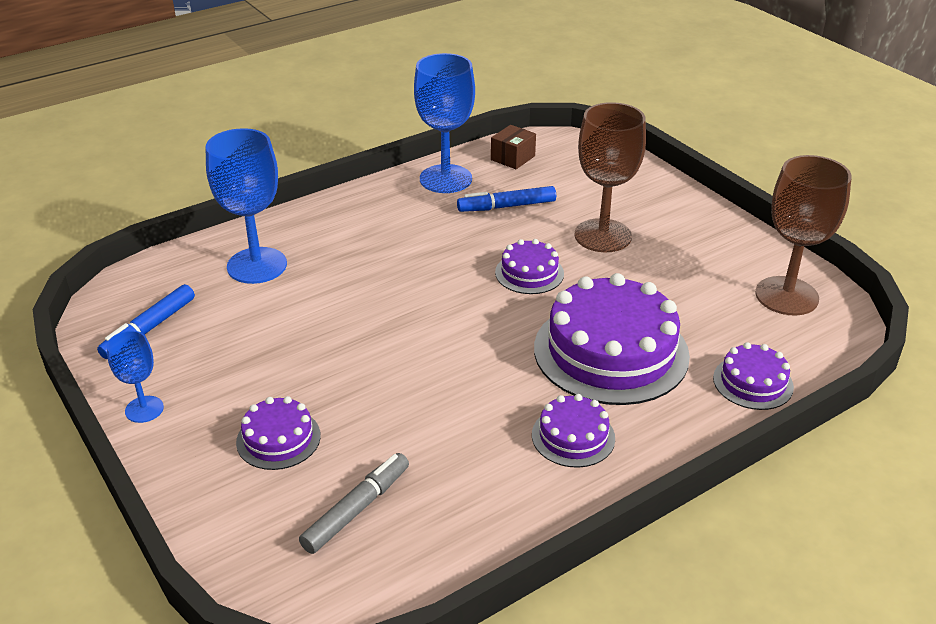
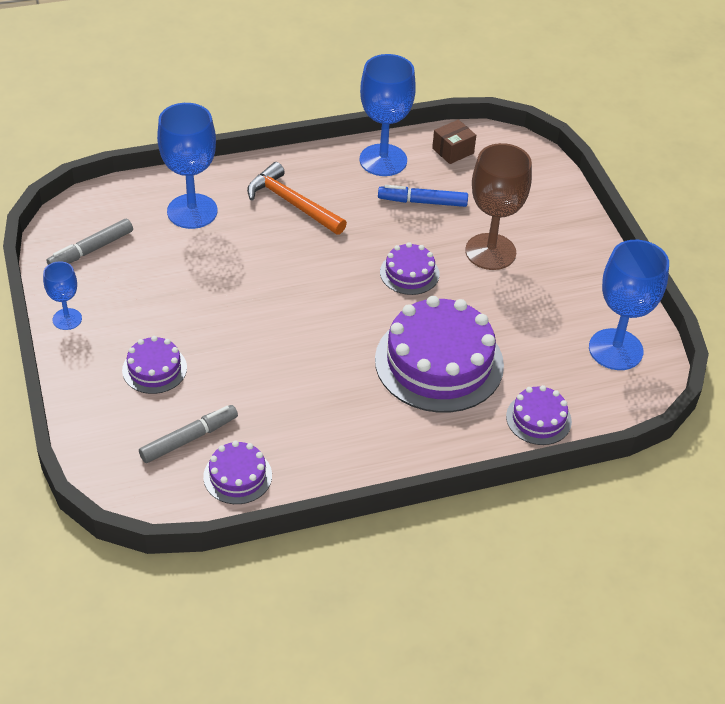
camera: 15 degrees right, 10 degrees up
(149, 328) = (91, 250): blue marker -> grey marker
(367, 235) = (292, 203): none -> orange hammer
(573, 436) = (372, 425): purple cake -> purple cake (237, 476)
(786, 296) = (615, 349): brown goblet -> blue goblet

